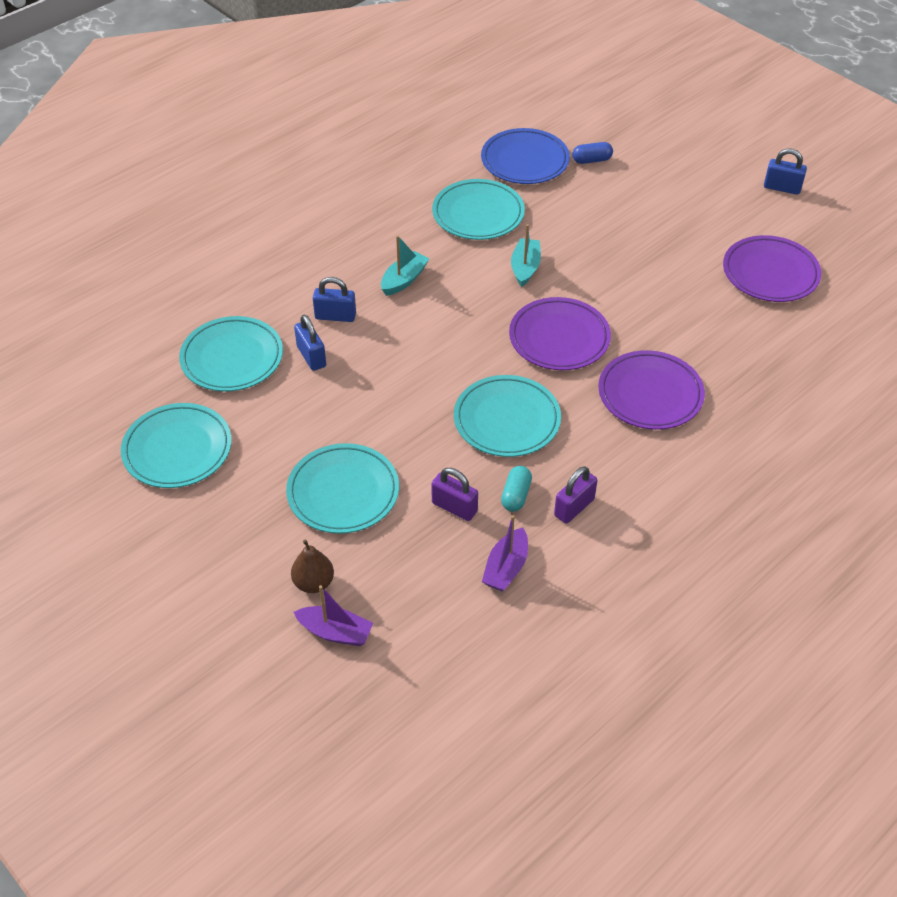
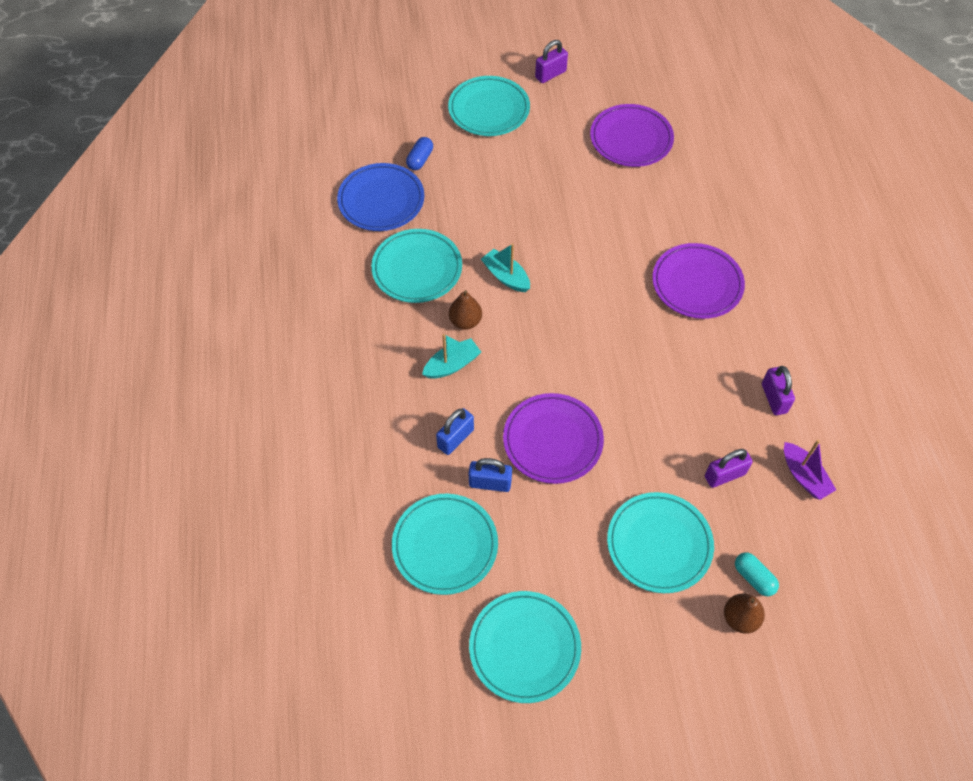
camera: 55 degrees left, 10 degrees up
(335, 632) = (798, 629): purple boat -> none
(404, 280) = (452, 365): turquoise boat -> turquoise boat turned 75 degrees clockwise
(454, 266) = (465, 321): none -> brown pear
(507, 420) = (659, 388): turquoise plate -> turquoise plate (489, 110)
(516, 495) = (739, 428): turquoise capsule -> turquoise capsule (753, 578)
(559, 338) = (599, 302): purple plate -> purple plate (552, 440)
(782, 188) = (550, 74): blue padlock -> purple padlock

